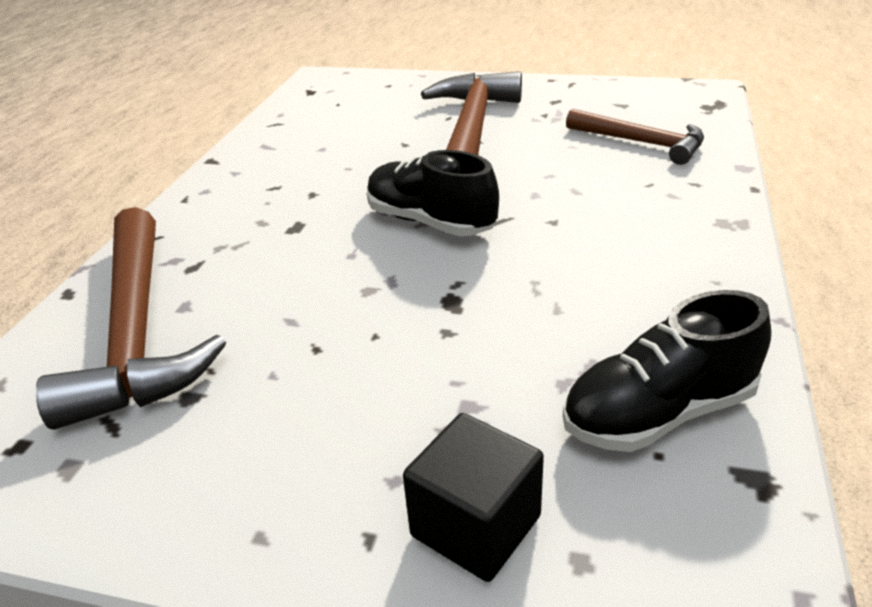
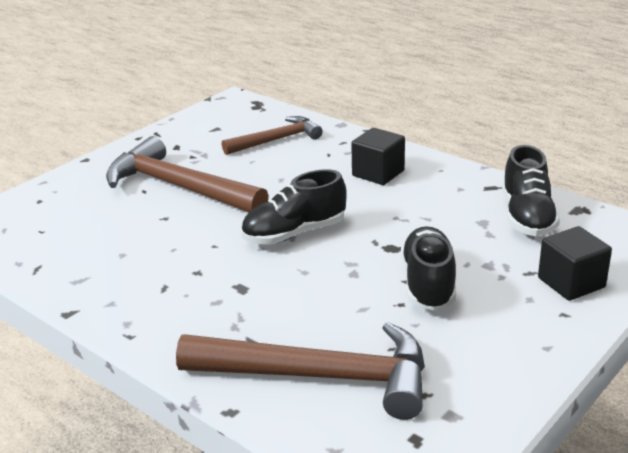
camera: 65 degrees left, 5 degrees down
(377, 359) = (428, 284): none -> black shoe
(641, 233) = (378, 173): none -> black cube

